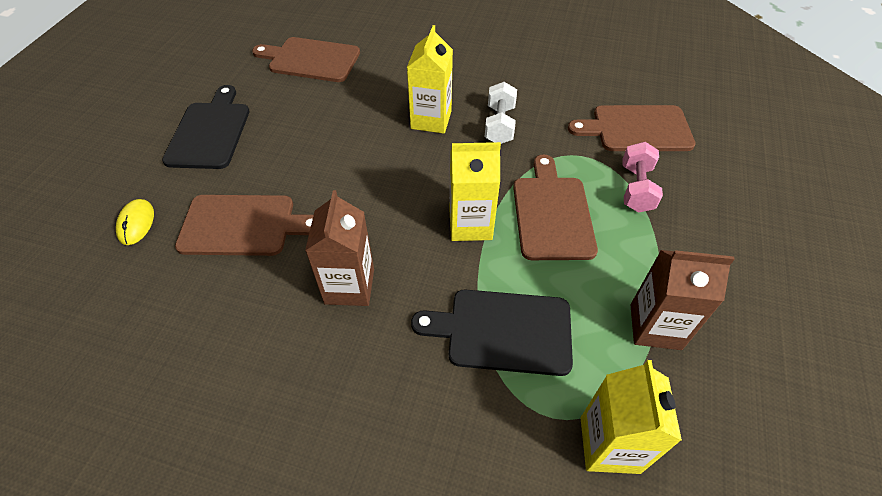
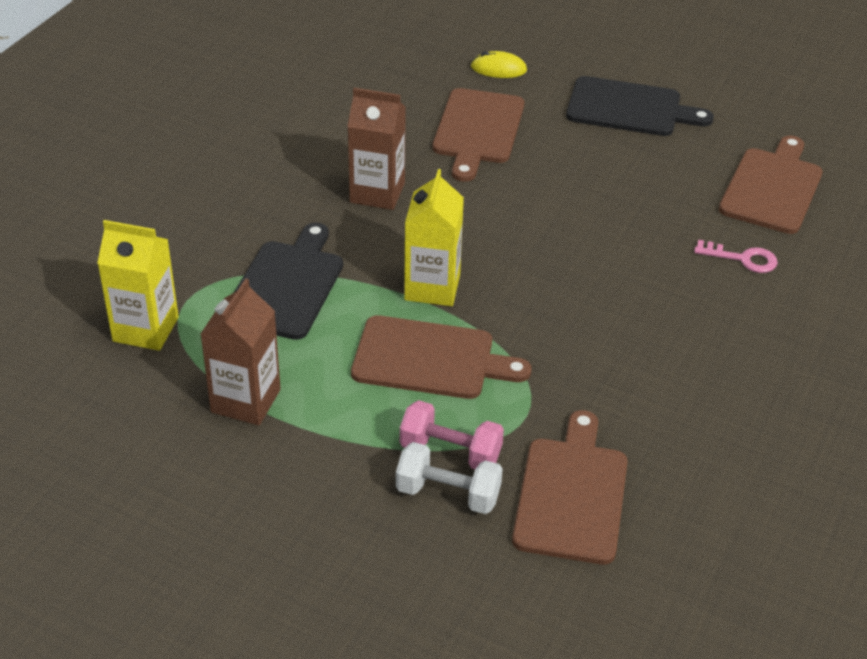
camera: 100 degrees right, 10 degrees down
(391, 70) = (742, 259): none -> pink key
(431, 120) = (625, 282): yellow carton -> none
(499, 125) = (604, 345): white dumbbell -> white dumbbell (448, 494)

